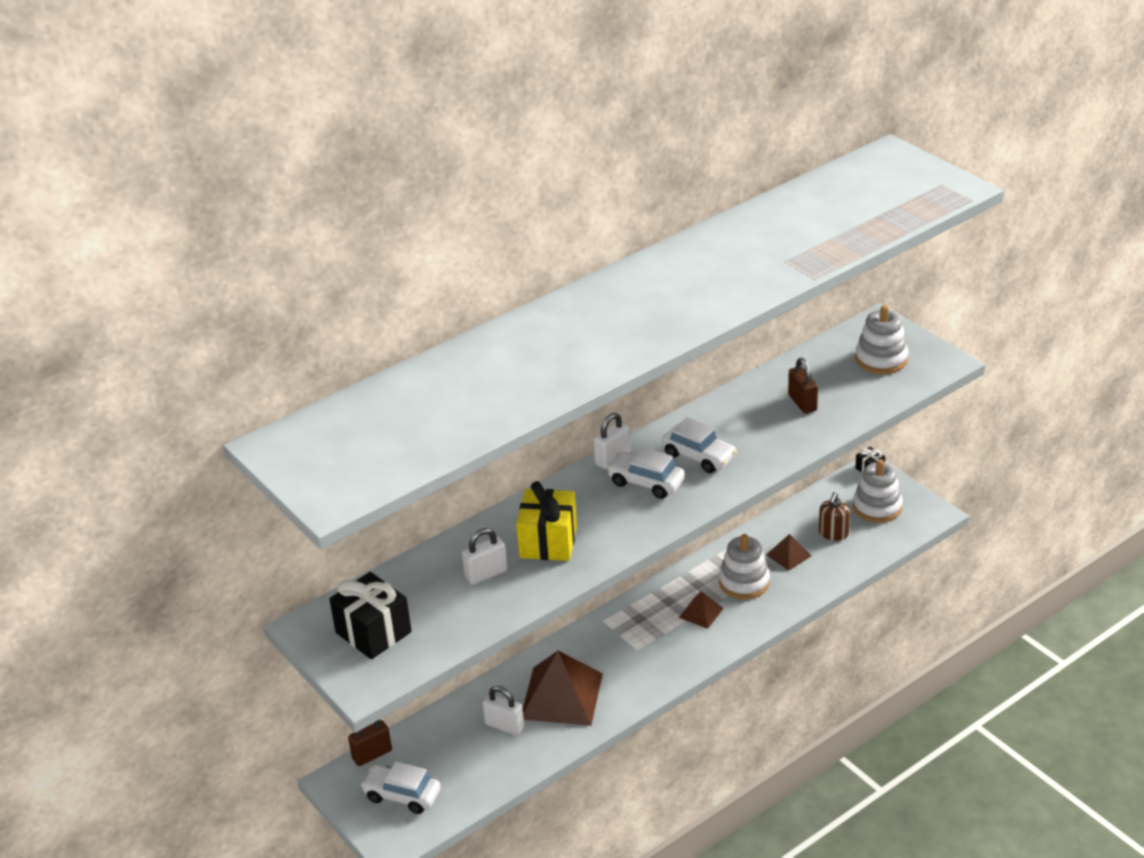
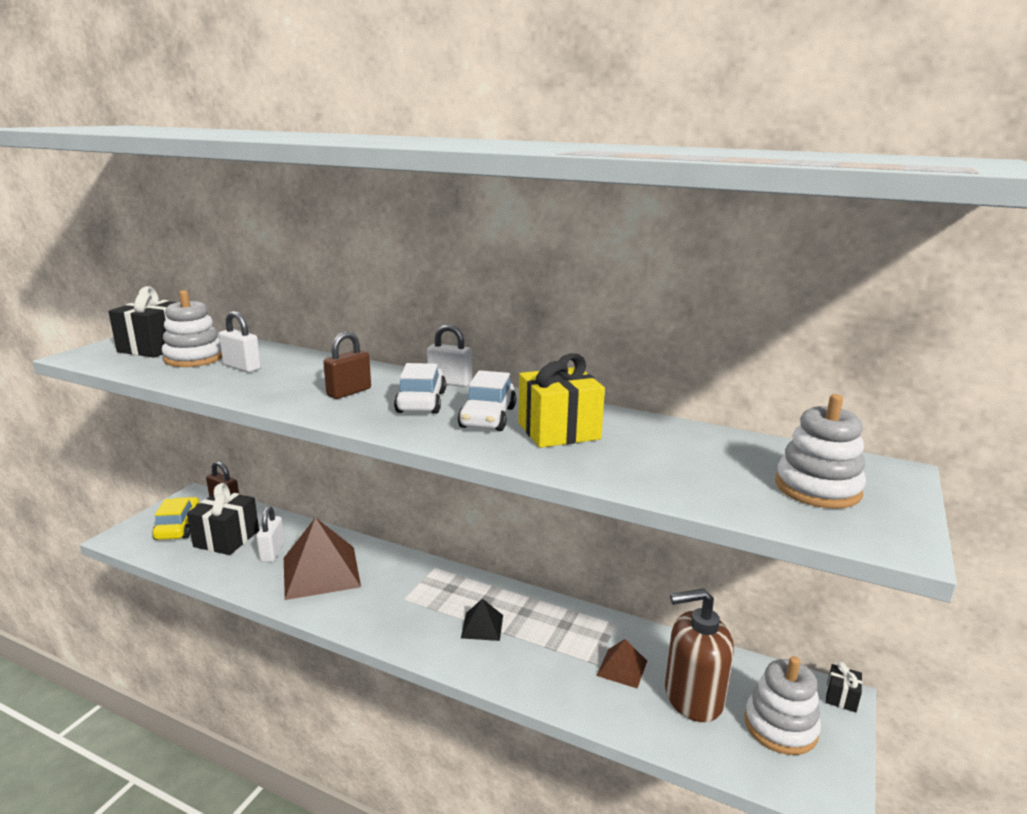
camera: 60 degrees right, 15 degrees down
(402, 795) = (178, 527): white car -> yellow car
(454, 758) = (226, 539): none -> black gift
(548, 541) = (300, 380): yellow gift -> yellow gift (558, 431)
(701, 613) = (482, 626): brown pyramid -> black pyramid
(744, 582) = (550, 644): white stacking toy -> white stacking toy (194, 358)
(802, 403) = (651, 454): brown padlock -> brown padlock (349, 392)
(833, 533) = (693, 697): brown soap dispenser -> brown soap dispenser, size x1.72

